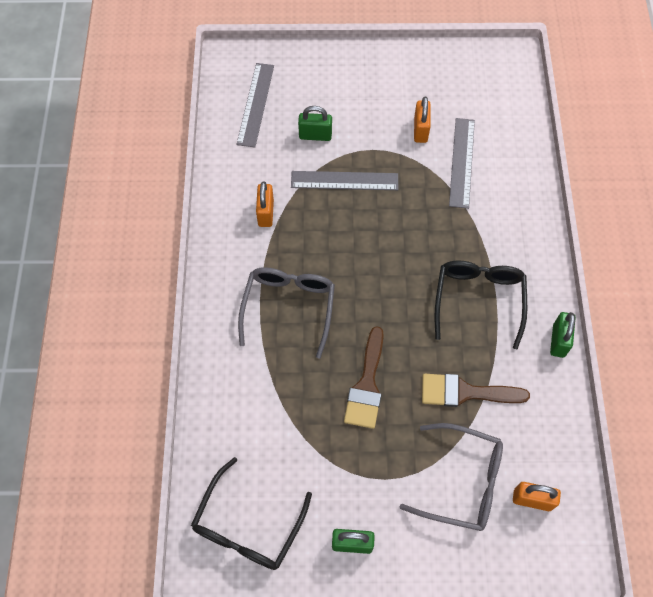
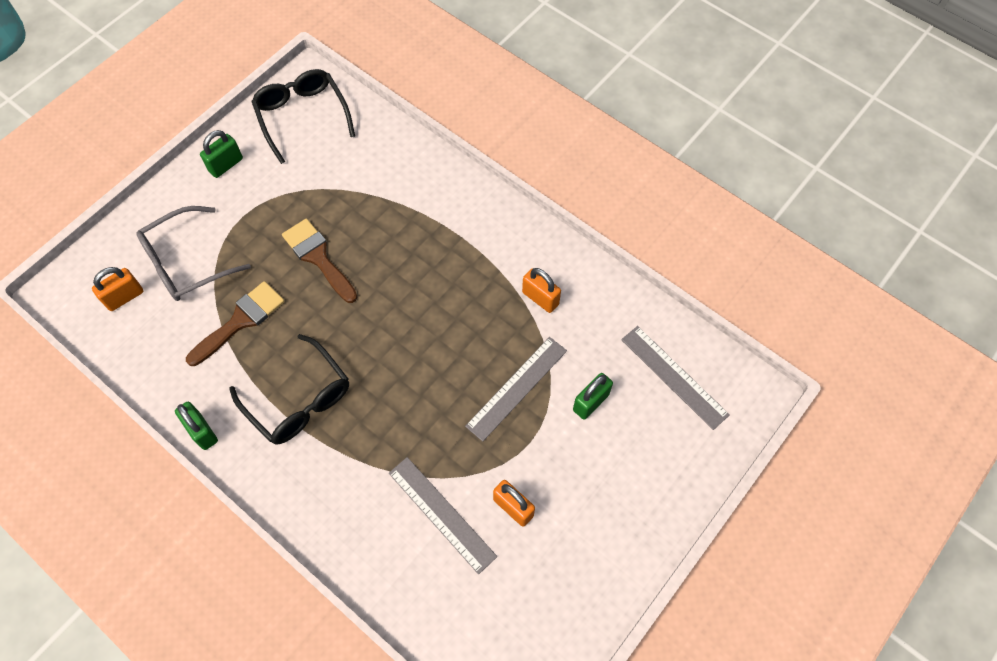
camera: 130 degrees right, 0 degrees up
(289, 308) = (434, 252): grey glasses -> none

